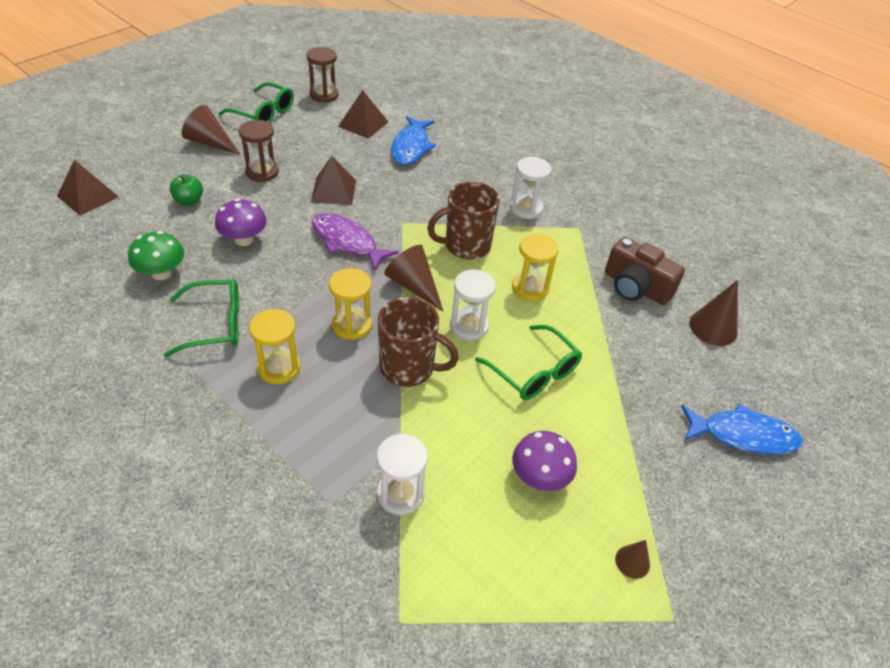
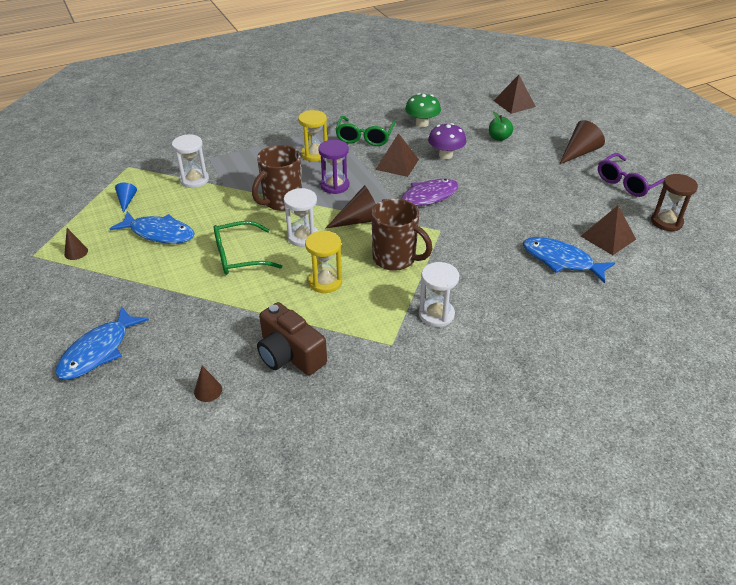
camera: 115 degrees right, 5 degrees down
(262, 172) = (531, 171): brown hourglass -> none
(264, 113) = (628, 183): green glasses -> purple glasses
(333, 191) = (496, 202): brown pyramid -> brown pyramid (397, 164)
(352, 325) = (334, 185): yellow hourglass -> purple hourglass
(465, 246) = (395, 259): brown mug -> brown mug turned 120 degrees clockwise
(492, 563) = (127, 201): none -> blue cone
(539, 477) = (159, 233): purple mushroom -> blue fish
(635, 287) = (289, 354): brown camera -> brown camera turned 105 degrees counterclockwise
(713, 327) = (208, 390): brown cone -> brown cone, size x0.56

